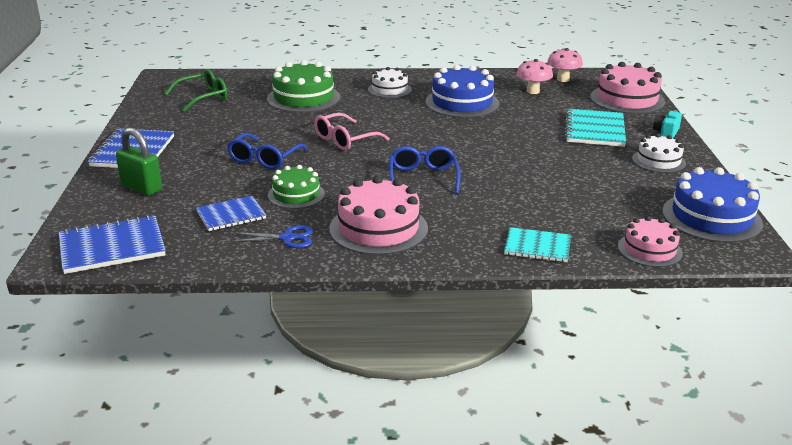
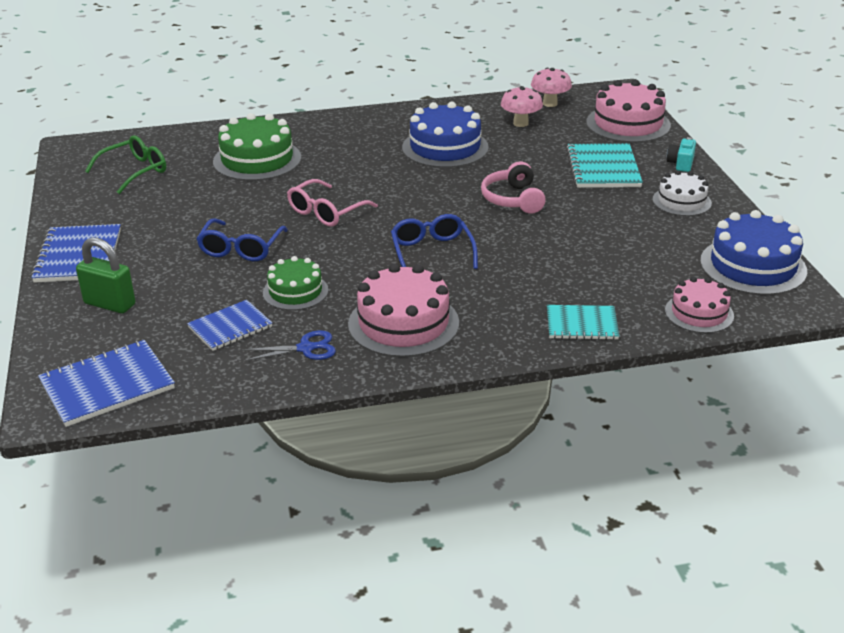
camera: 10 degrees left, 5 degrees up
(389, 89) = (355, 137): white cake -> none
(507, 145) = (513, 199): none -> pink headphones

